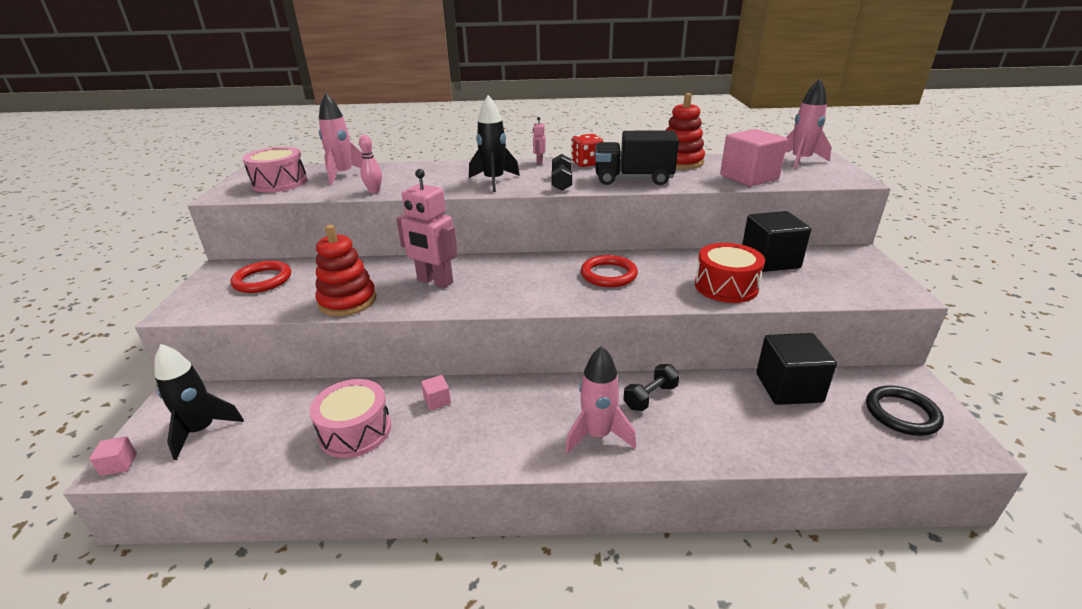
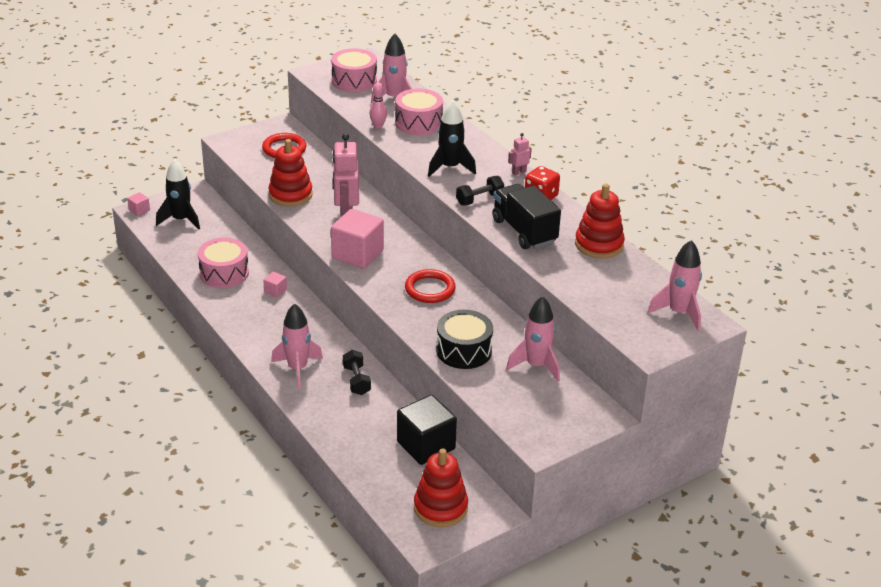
camera: 55 degrees right, 5 degrees up
(401, 176) = (418, 123): none -> pink drum
(650, 397) = (356, 380): black dumbbell -> black dumbbell turned 60 degrees clockwise
(726, 286) = (464, 351): red drum -> black drum
(749, 177) = (593, 290): pink cube -> pink cube (357, 254)
(770, 261) = (536, 365): black cube -> pink rocket
(902, 413) = (440, 507): black ring -> red stacking toy

